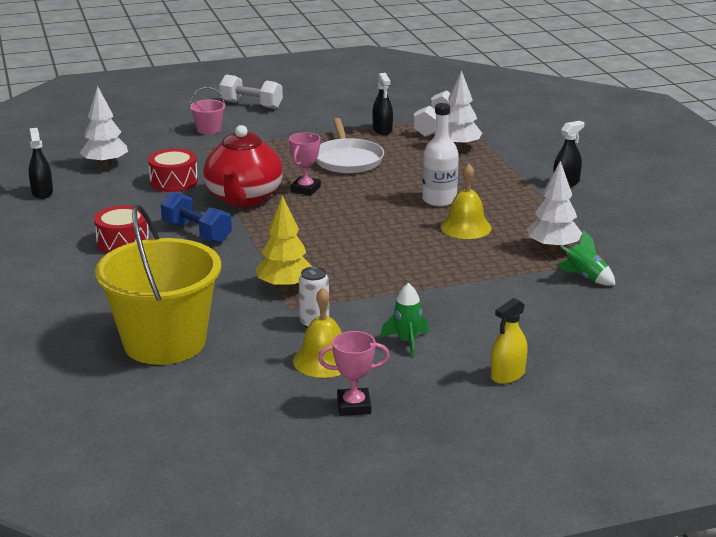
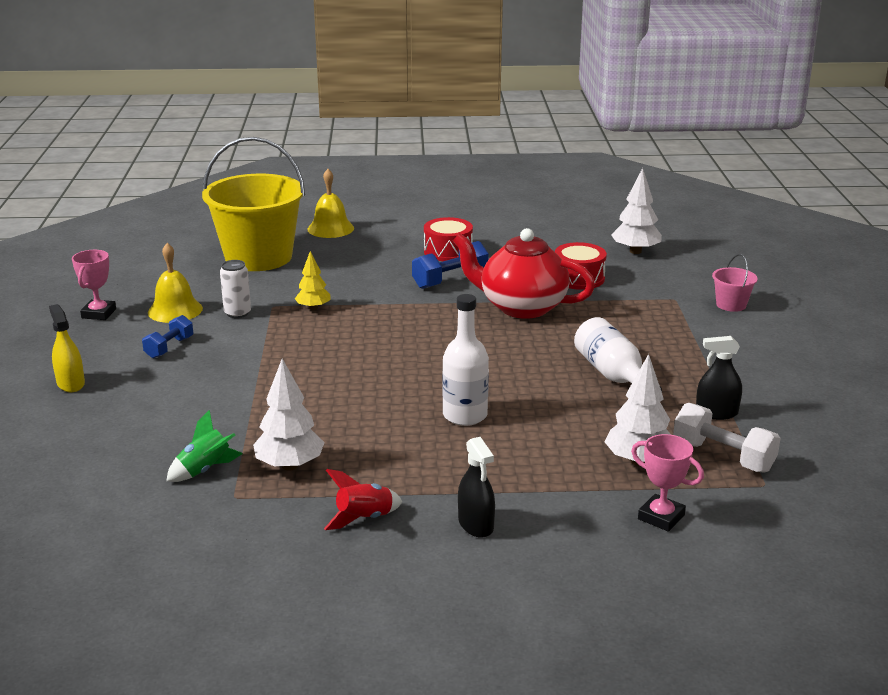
camera: 105 degrees right, 0 degrees up
(42, 192) = (574, 225): black spray bottle -> none
(251, 105) = (819, 336): white dumbbell -> none
(285, 287) = (313, 308): yellow tree -> yellow tree, size x0.65
(305, 189) = (532, 340): pink trophy -> pink trophy (661, 517)
(348, 159) = (613, 375): white pan -> white bottle
(407, 342) = (169, 348): green rocket -> blue dumbbell
(465, 227) = (381, 419): yellow bell -> yellow bell (330, 228)
(590, 214) = (364, 518): none -> red rocket

